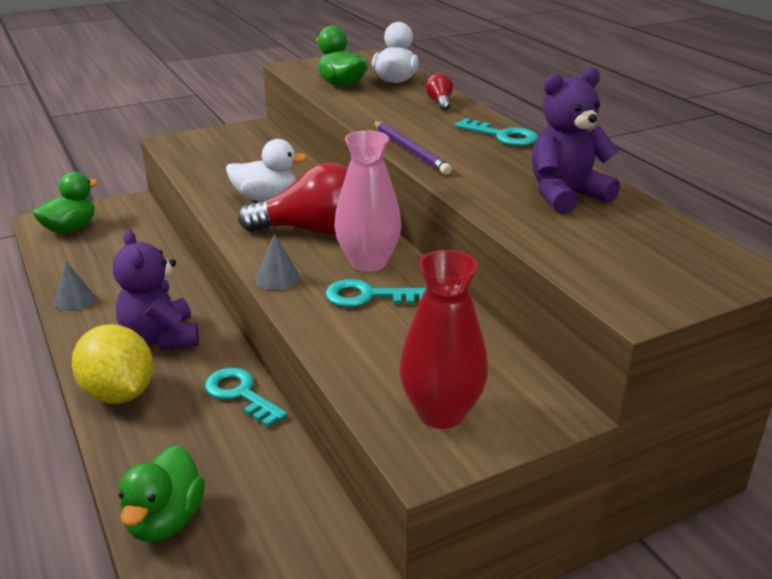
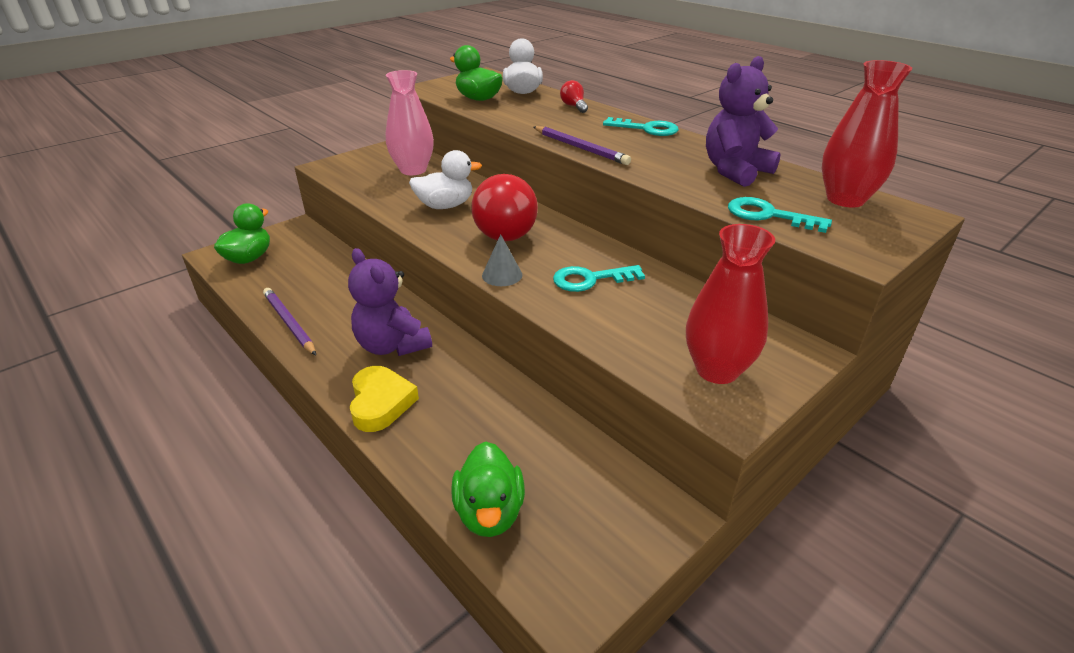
camera: 15 degrees left, 5 degrees up
(74, 300) = (289, 323): grey cone -> purple pencil
(119, 393) = (380, 403): yellow lemon -> yellow heart
(241, 394) = (494, 384): turquoise key -> turquoise key (769, 215)
(313, 230) = (506, 229): red light bulb -> red light bulb turned 105 degrees clockwise
(368, 262) = (571, 250): pink vase -> pink vase (413, 170)
(672, 243) = (845, 199): none -> red vase

